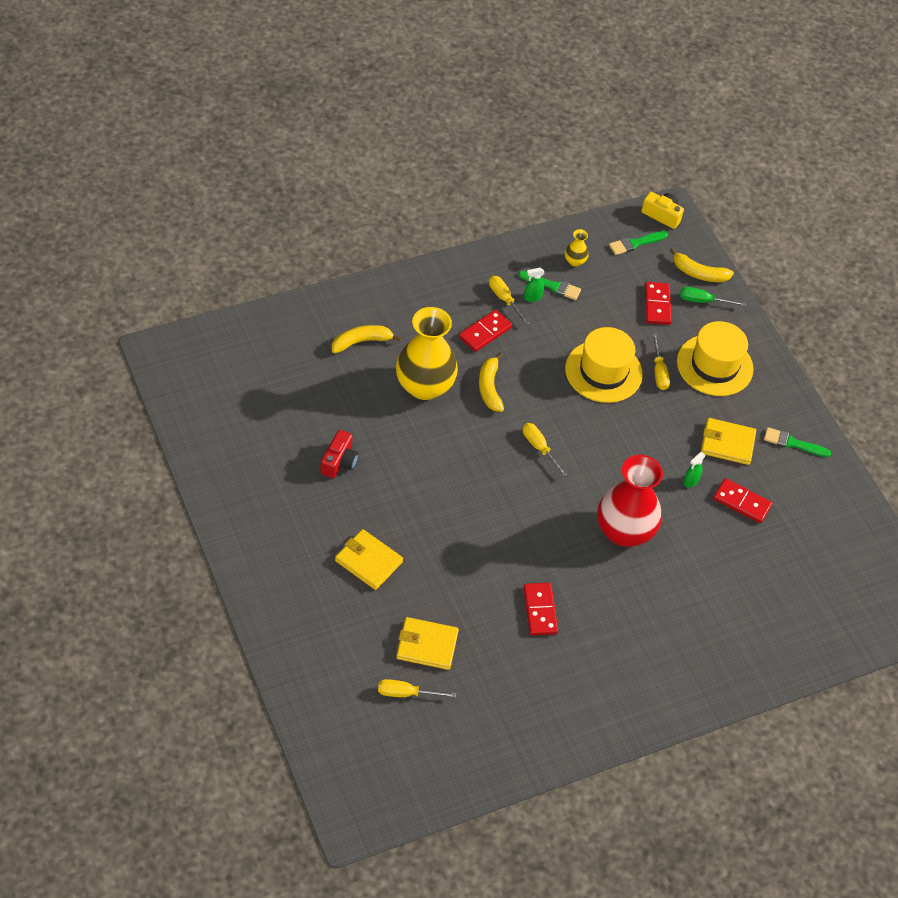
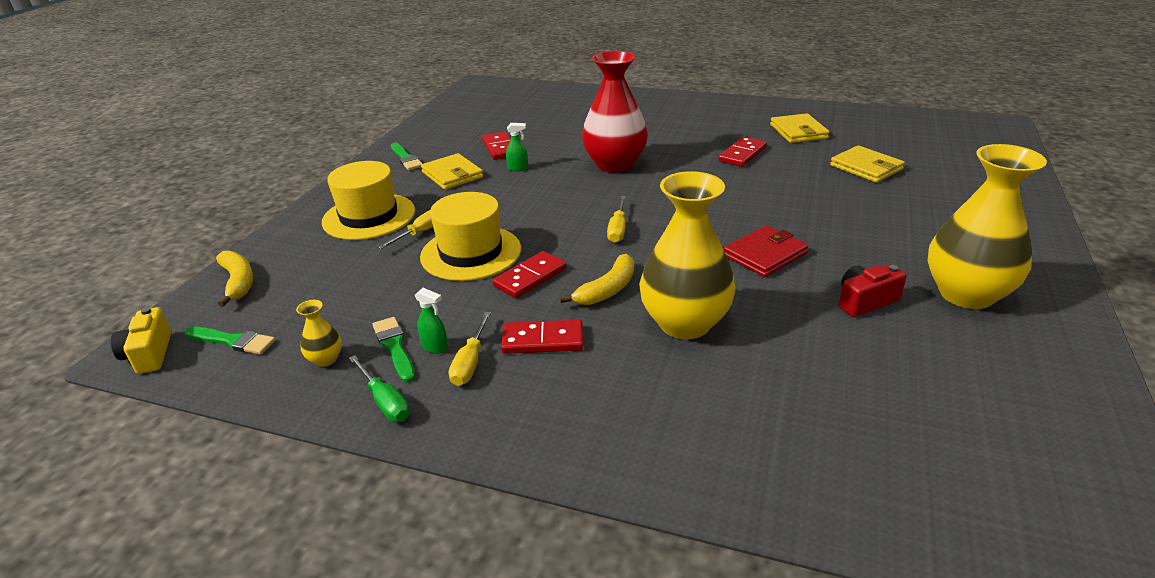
camera: 130 degrees left, 20 degrees down
(285, 503) = (966, 294): none -> yellow vase
(361, 342) = (725, 409): yellow banana -> none
(368, 561) = (887, 223): yellow wallet -> yellow wallet (798, 131)
(406, 693) = (907, 154): yellow screwdriver -> none
(425, 475) = (764, 254): none -> red wallet
(657, 305) = (327, 277): red domino -> red domino (530, 277)
(703, 301) = (283, 260): green screwdriver -> green screwdriver (385, 401)

